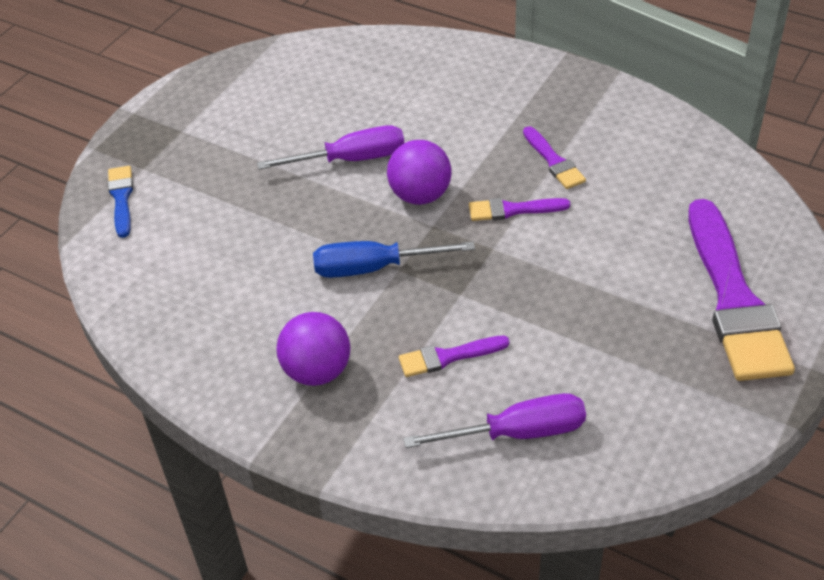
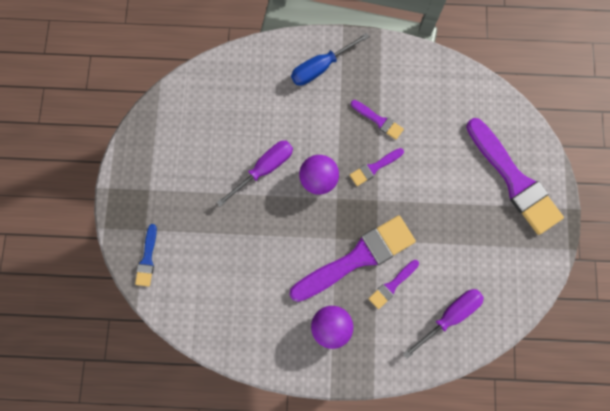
camera: 30 degrees left, 30 degrees up
(121, 198) = (147, 259): blue brush -> blue brush turned 135 degrees counterclockwise
(374, 268) = (322, 244): blue screwdriver -> blue screwdriver (321, 67)
(416, 303) = (357, 258): none -> purple brush

